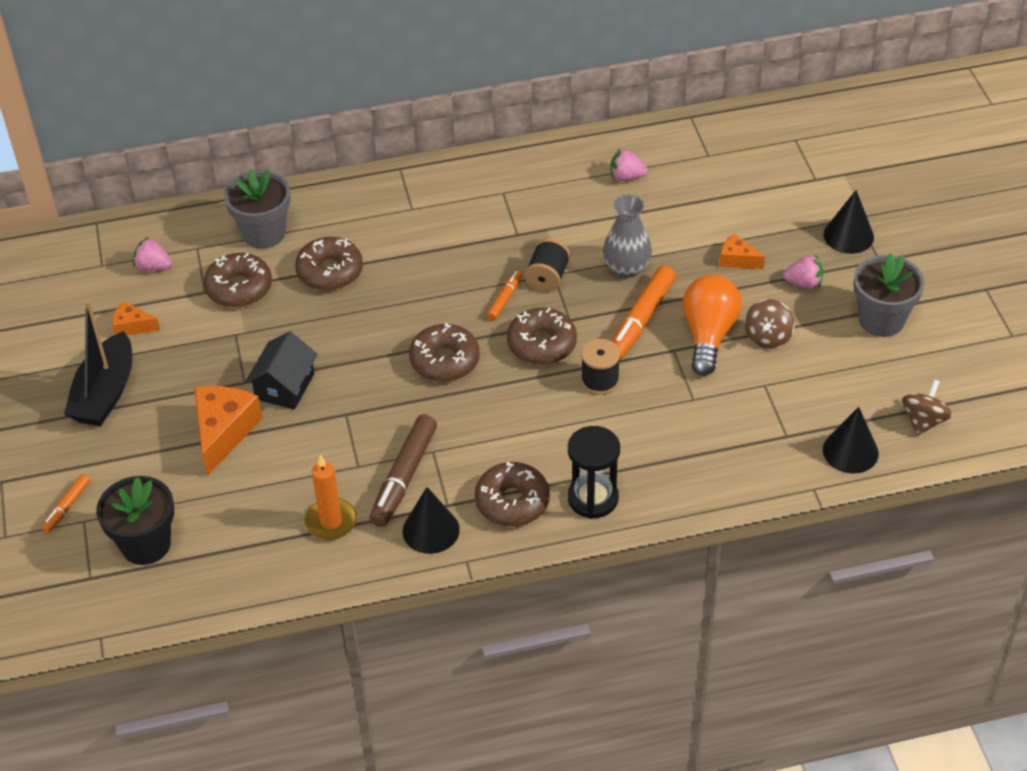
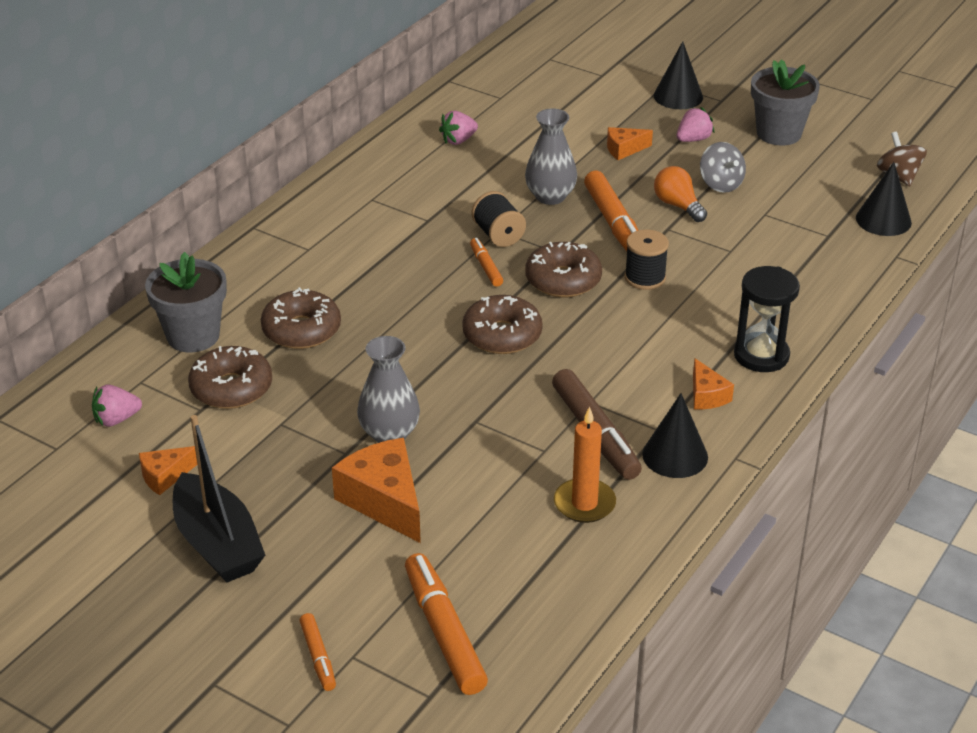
camera: 45 degrees left, 10 degrees down
(146, 544) = (444, 633): black flower pot -> orange marker
(285, 386) = (389, 434): black house -> grey vase
(512, 502) = (706, 396): brown donut -> orange cheese
(708, 335) = (678, 205): orange light bulb -> orange light bulb, size x0.63
(767, 337) = (720, 184): brown spinning top -> grey spinning top

